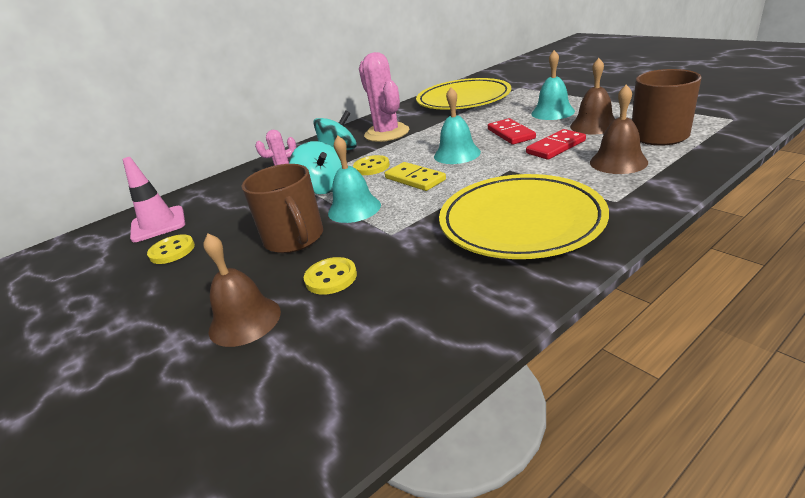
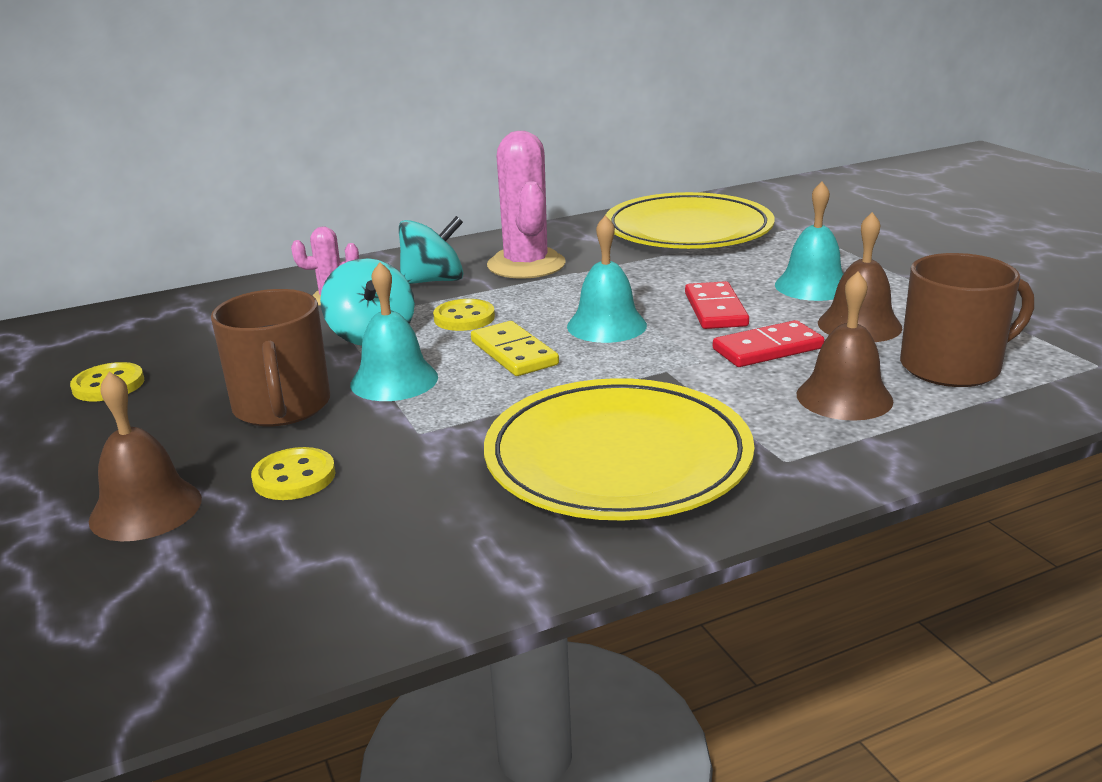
camera: 10 degrees right, 5 degrees down
(158, 224) = (112, 339): pink traffic cone -> none

